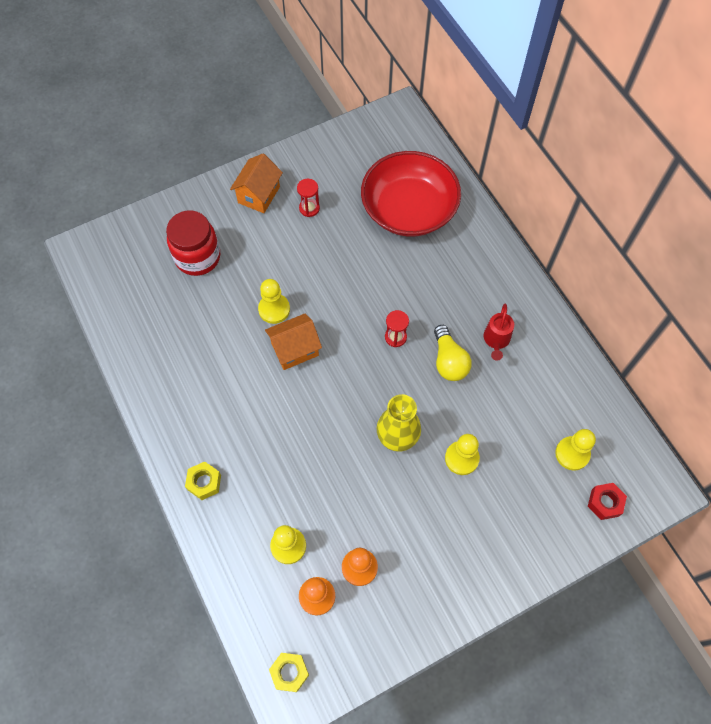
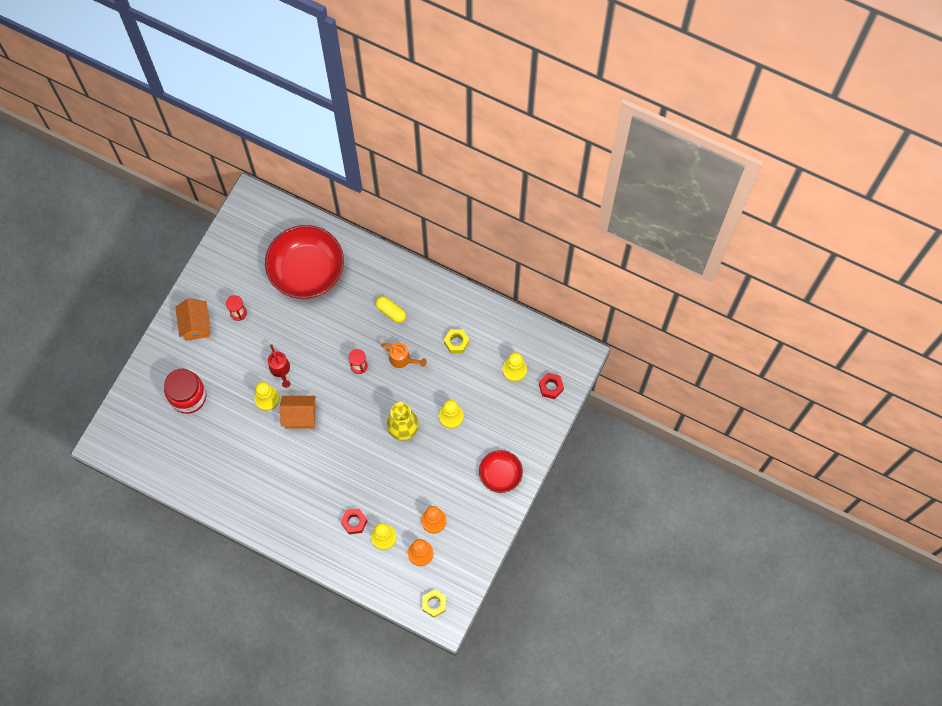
camera: 35 degrees left, 5 degrees up
(204, 482) = (305, 535): yellow nut -> yellow nut (456, 342)
(268, 505) = (354, 522): none -> red nut
(295, 349) = (300, 416): orange house -> orange house turned 60 degrees clockwise
(449, 361) = (403, 360): yellow light bulb -> orange watering can
(470, 303) = (391, 312): none -> yellow capsule
(476, 566) = (500, 474): none -> red bowl
(496, 340) = (423, 327): red watering can -> red watering can (280, 370)

